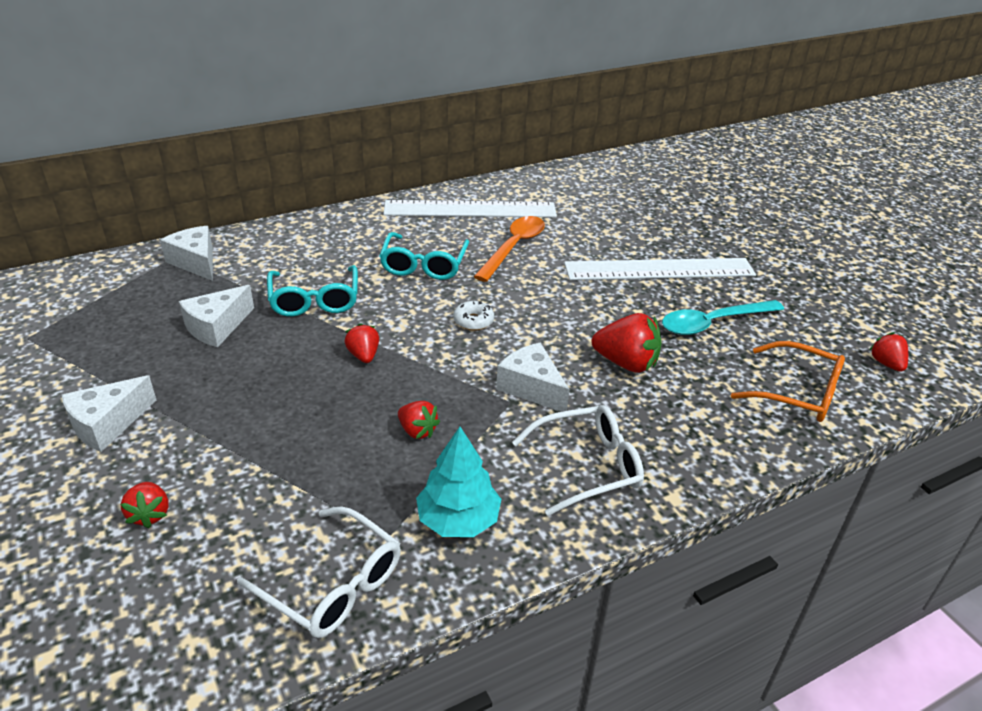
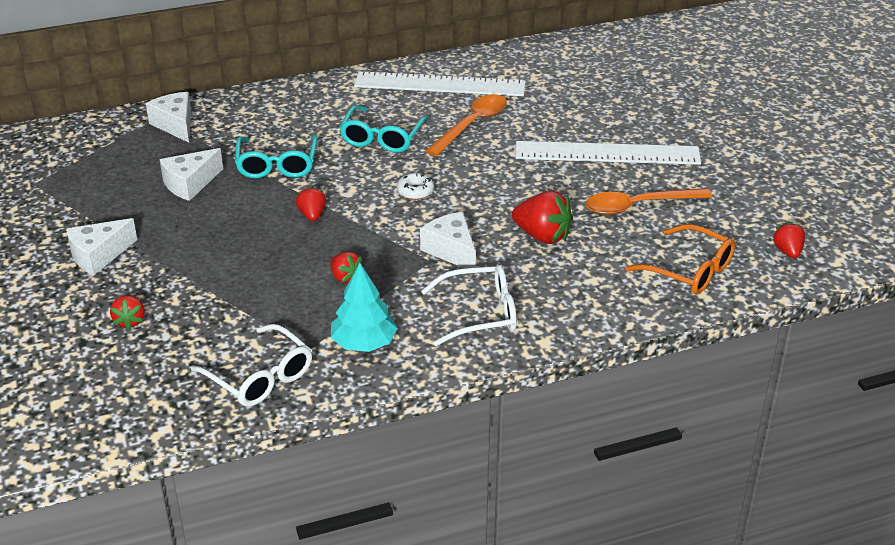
camera: 10 degrees right, 0 degrees up
(713, 323) = (638, 206): turquoise spoon -> orange spoon

